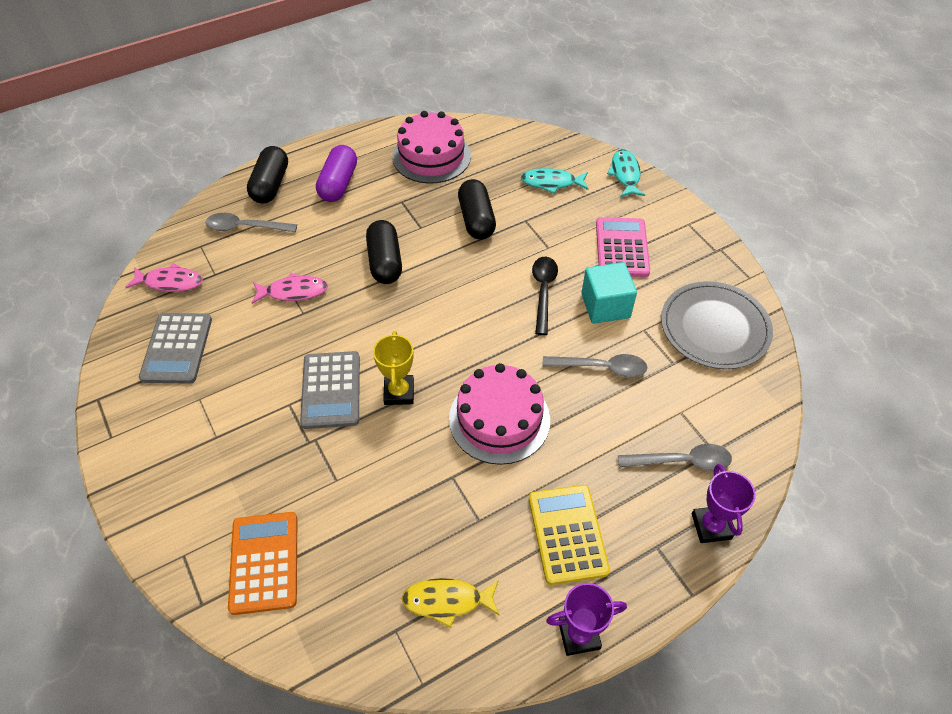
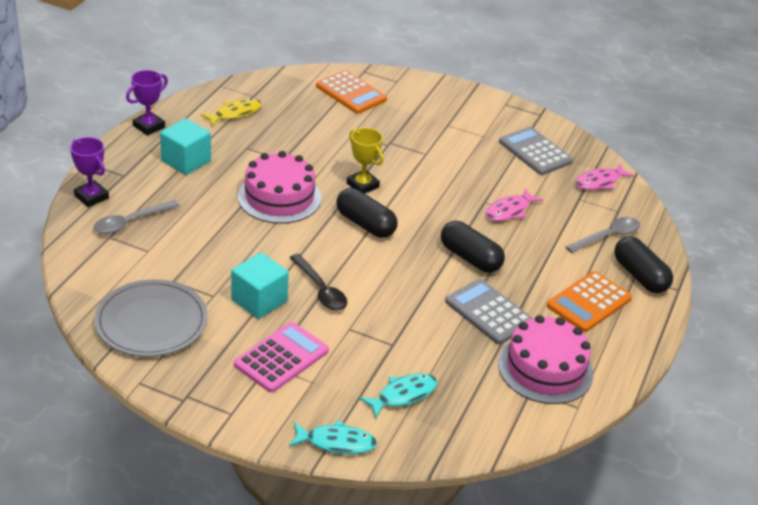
camera: 140 degrees right, 15 degrees down
(331, 390) = (408, 170): grey calculator -> grey calculator (489, 312)
(339, 184) = (589, 302): purple capsule -> orange calculator
(476, 220) = (435, 325): black capsule -> black capsule (365, 224)
(567, 534) = (186, 161): yellow calculator -> turquoise cube
(602, 368) = (229, 255): grey spoon -> none
(621, 248) = (281, 358): pink calculator -> pink calculator turned 105 degrees counterclockwise
(625, 174) = (336, 442): turquoise fish -> turquoise fish turned 45 degrees counterclockwise

